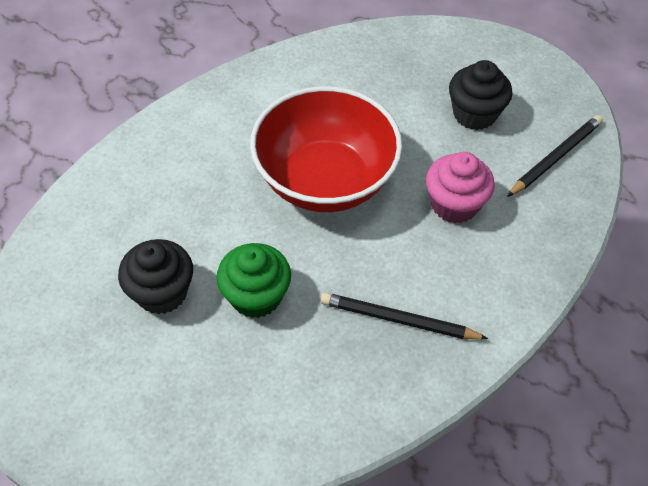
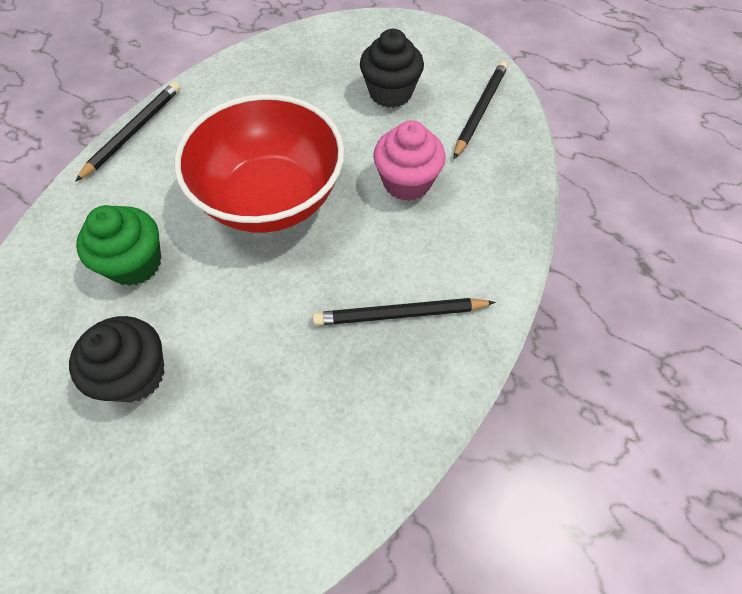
camera: 20 degrees left, 5 degrees up
(227, 83) = (133, 132): none -> black pencil
(256, 296) = (242, 342): green cupcake -> green cupcake (135, 263)

